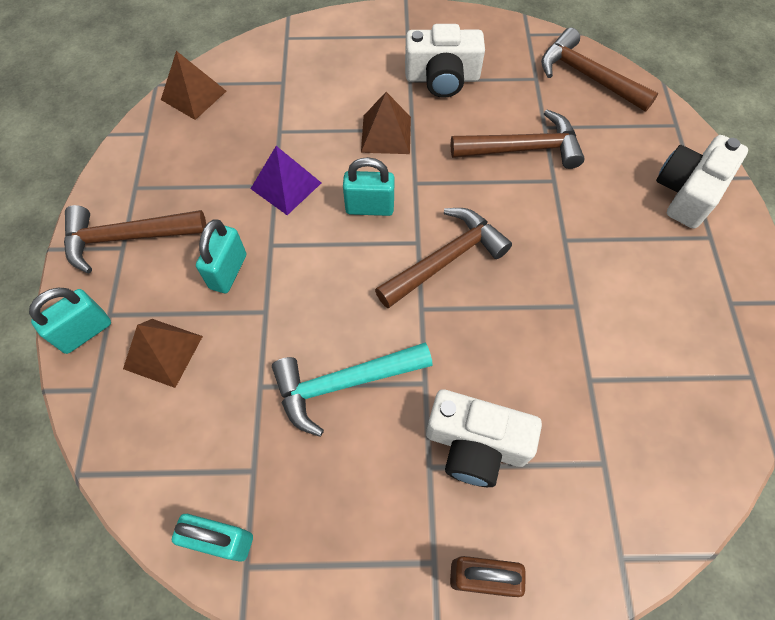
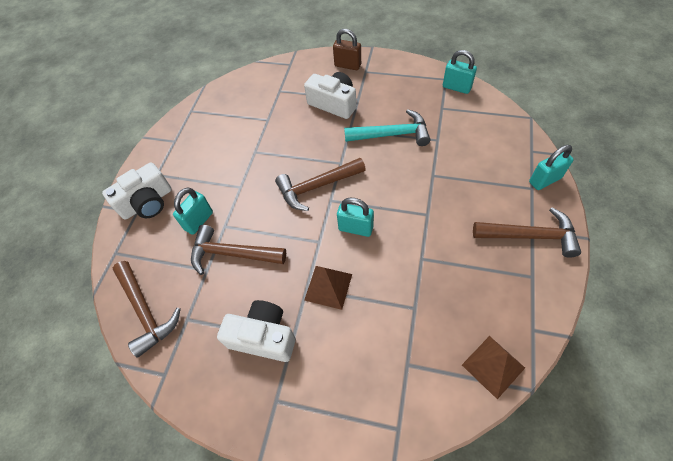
camera: 160 degrees left, 5 degrees down
(163, 352) = (493, 163): brown pyramid -> none
(228, 271) = (456, 201): turquoise padlock -> turquoise padlock (199, 221)
(286, 185) = (413, 256): purple pyramid -> none

